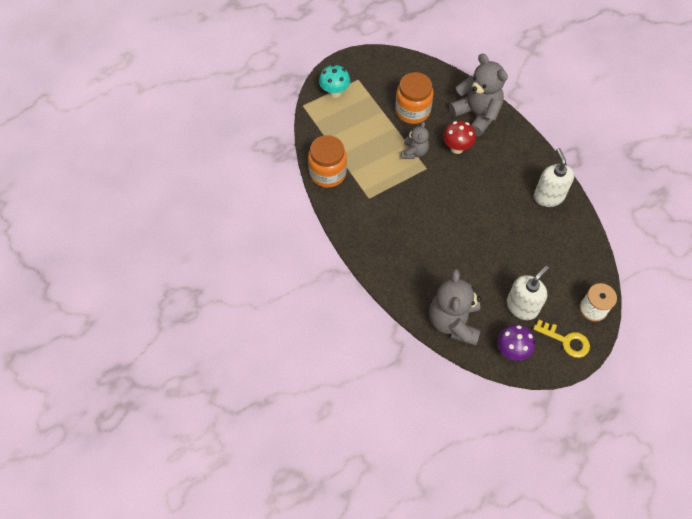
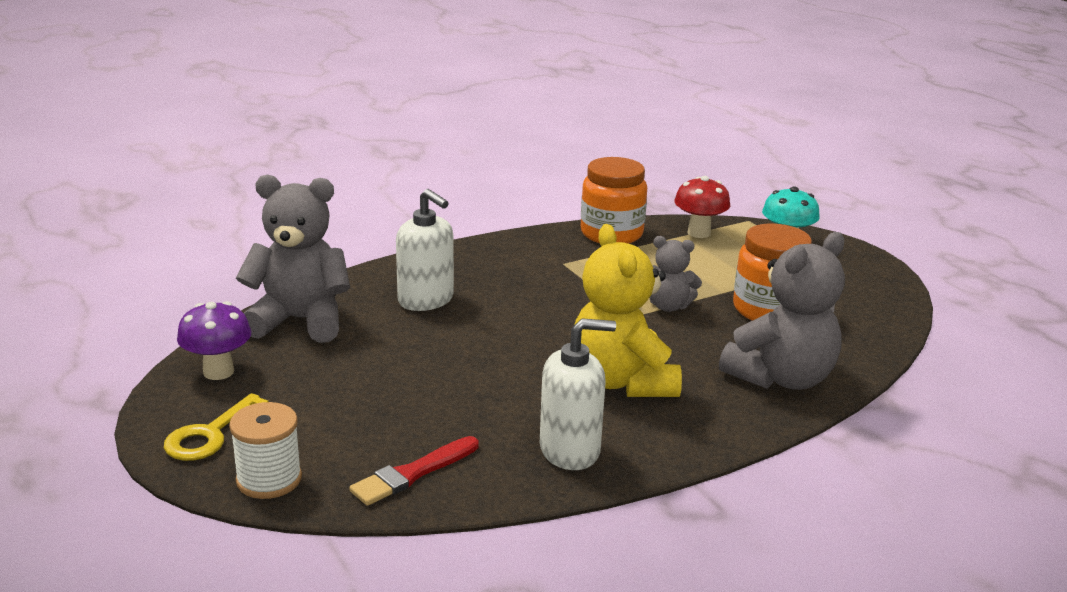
camera: 90 degrees right, 35 degrees down
(456, 148) = (686, 349): red mushroom -> red mushroom (699, 233)
(490, 175) = (622, 381): none -> yellow teddy bear
(522, 306) = (306, 391): white soap dispenser -> white soap dispenser (426, 300)
(577, 254) = (412, 473): none -> red brush

